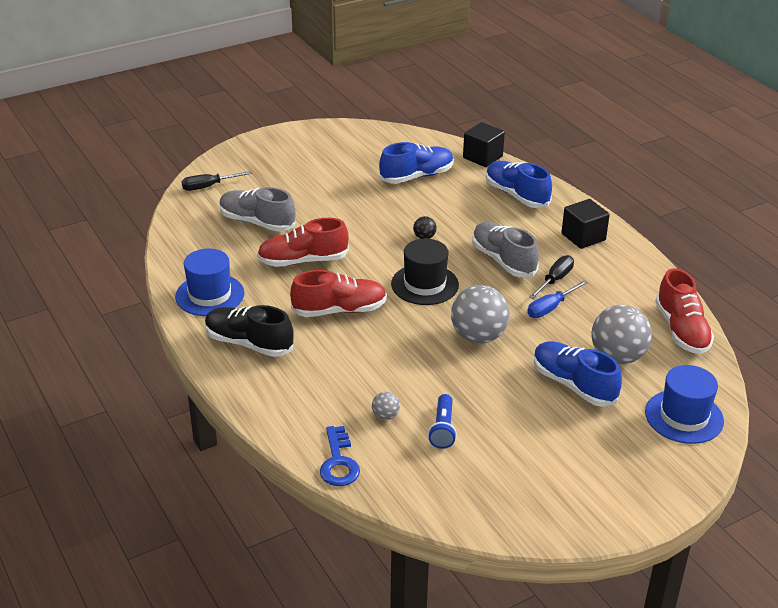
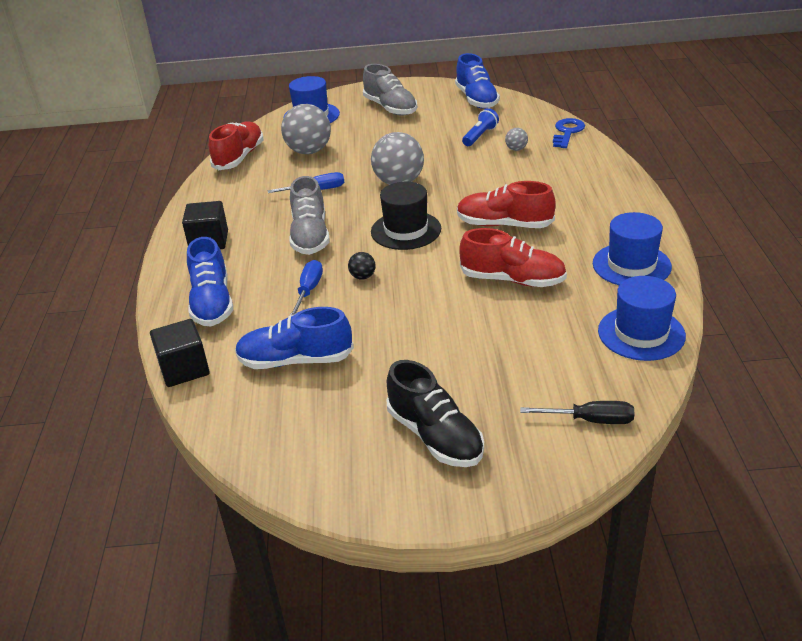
camera: 150 degrees left, 0 degrees up
(189, 242) = (641, 333): none -> blue hat
(249, 343) = (605, 214): black shoe -> black shoe (435, 436)
(257, 222) = (543, 342): grey shoe -> grey shoe (390, 108)
(455, 218) = (308, 291): none -> blue screwdriver
(555, 280) = (285, 210): black screwdriver -> none
(573, 385) = (361, 142): blue shoe -> blue shoe (476, 99)

